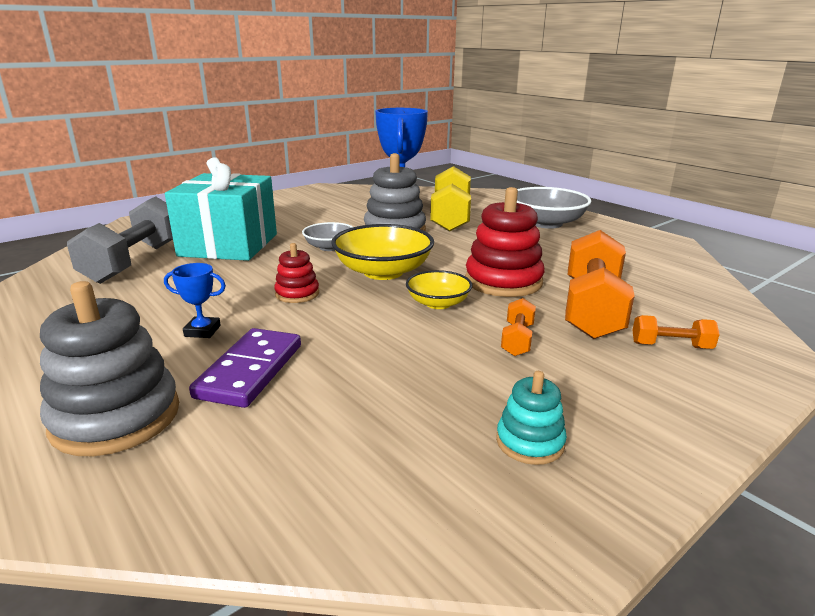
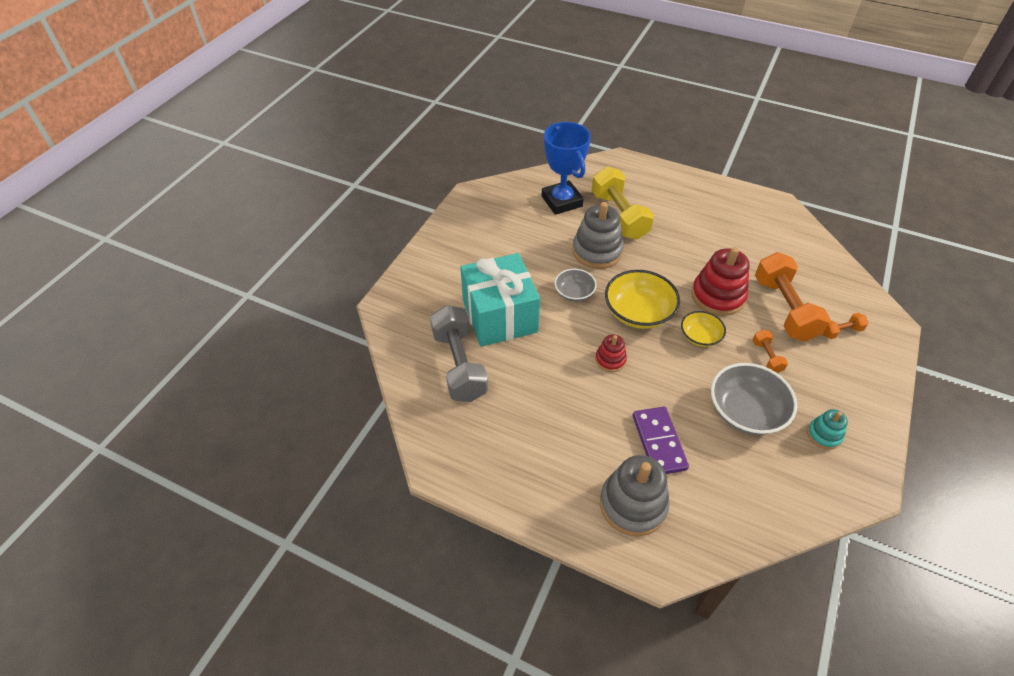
camera: 25 degrees left, 25 degrees up
(202, 331) = (595, 420): blue trophy -> none
(546, 223) = (690, 202): grey bowl -> grey bowl (746, 411)

